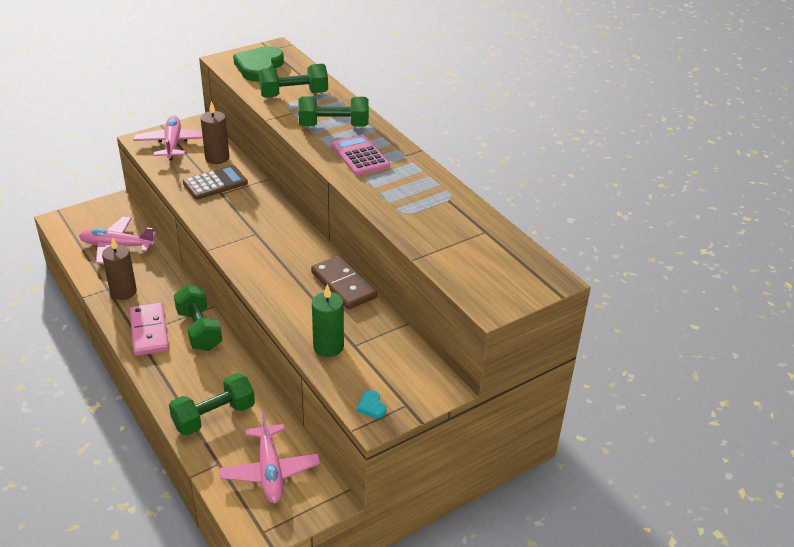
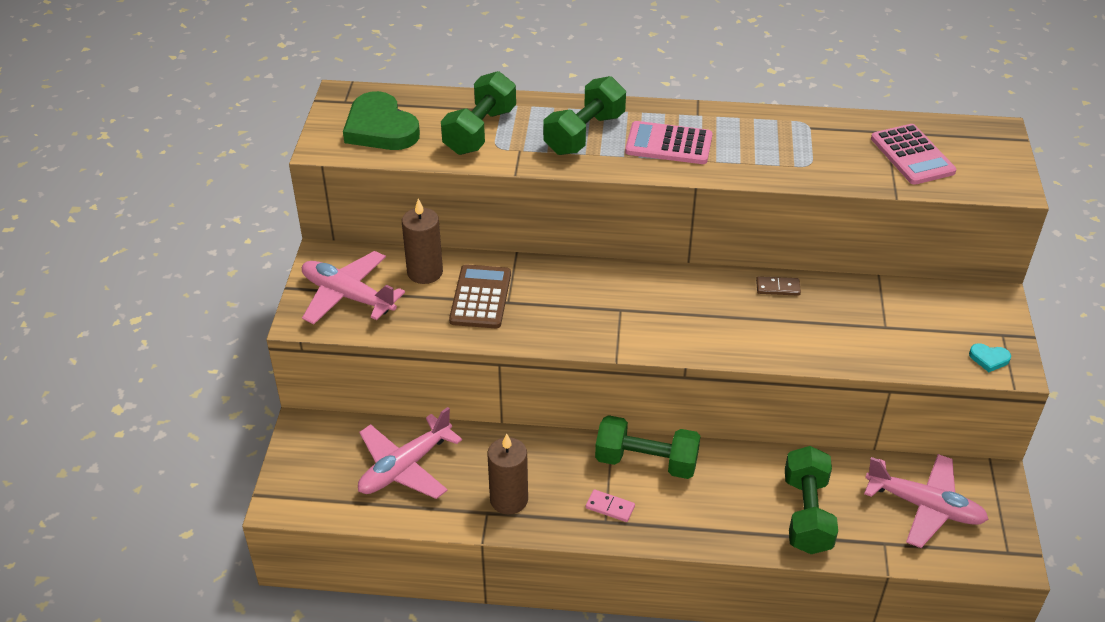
camera: 50 degrees left, 5 degrees up
(149, 331) = (610, 507): pink domino -> pink domino, size x0.48
(328, 346) = (873, 346): green candle -> none
(343, 285) = (778, 287): brown domino -> brown domino, size x0.48
(471, 251) = (912, 155): none -> pink calculator

